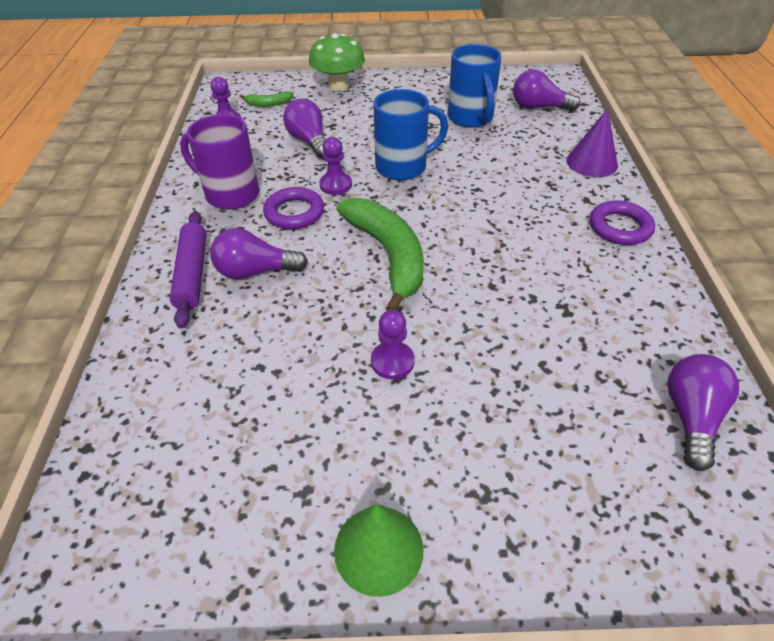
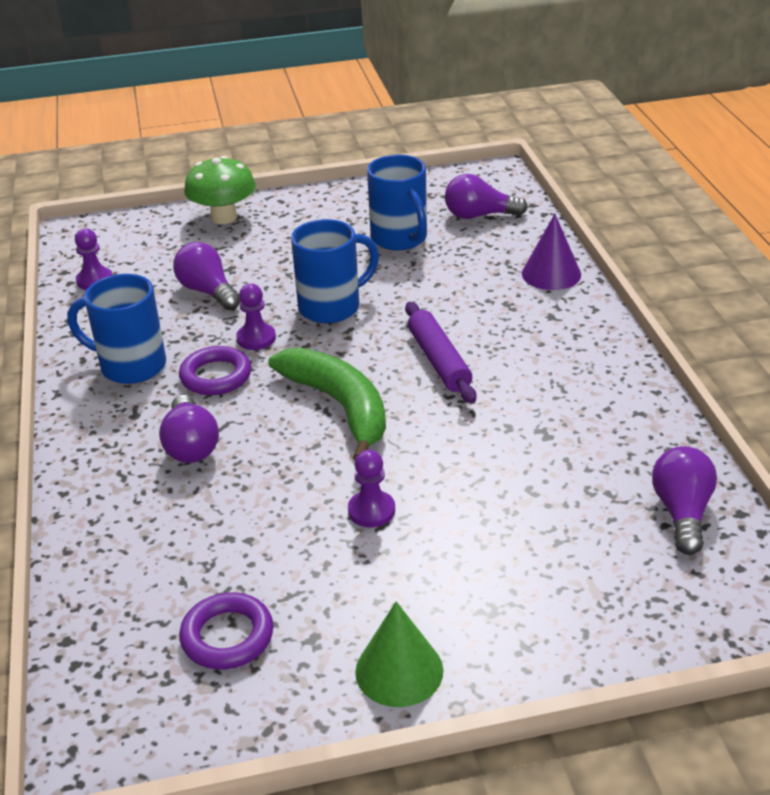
camera: 10 degrees left, 10 degrees down
(192, 273) = (117, 458): purple rolling pin -> purple rolling pin (439, 361)
(230, 194) = (131, 366): purple mug -> blue mug
(255, 271) = (191, 445): purple light bulb -> purple light bulb turned 90 degrees counterclockwise
(268, 104) = (140, 251): green banana -> none
(620, 227) = (591, 341): purple ring -> purple ring (227, 636)

